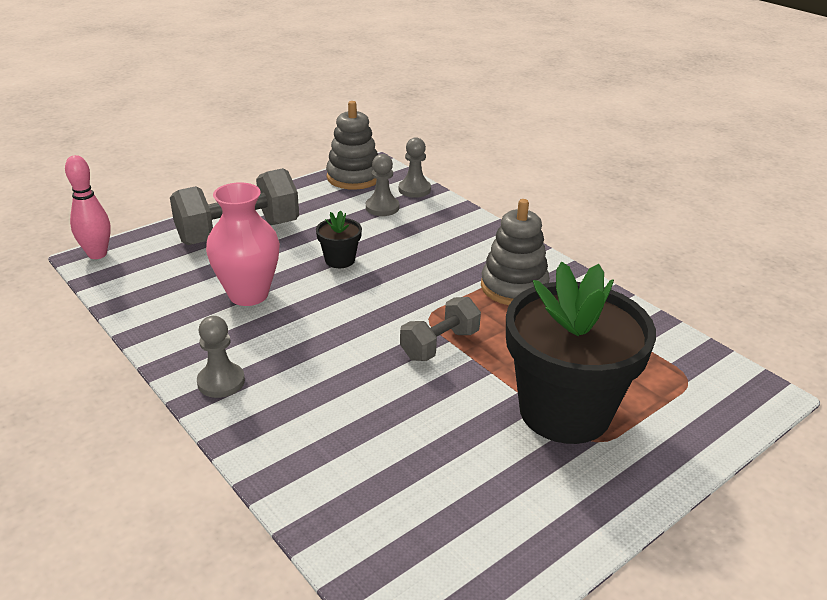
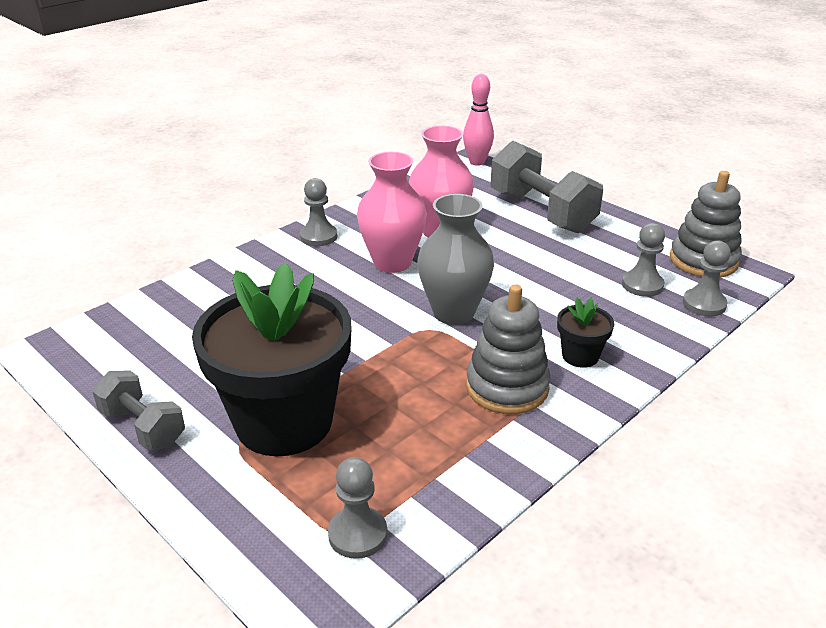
camera: 85 degrees right, 0 degrees up
(302, 330) = (392, 262): none -> pink vase
(340, 260) = (516, 269): black flower pot -> black flower pot (580, 356)
(404, 301) = (453, 313): none -> grey vase
(440, 345) = (383, 338): grey dumbbell -> grey dumbbell (143, 427)
(687, 372) = (357, 534): none -> grey pawn

